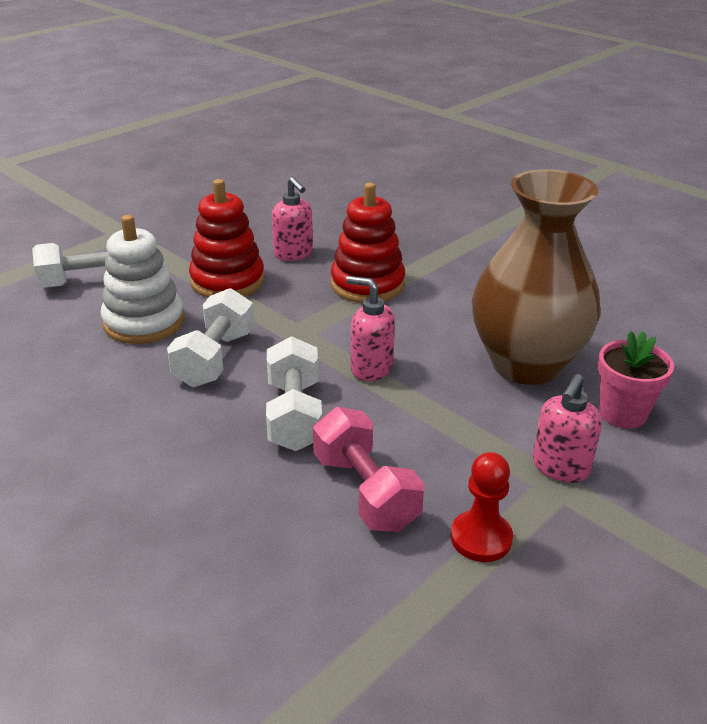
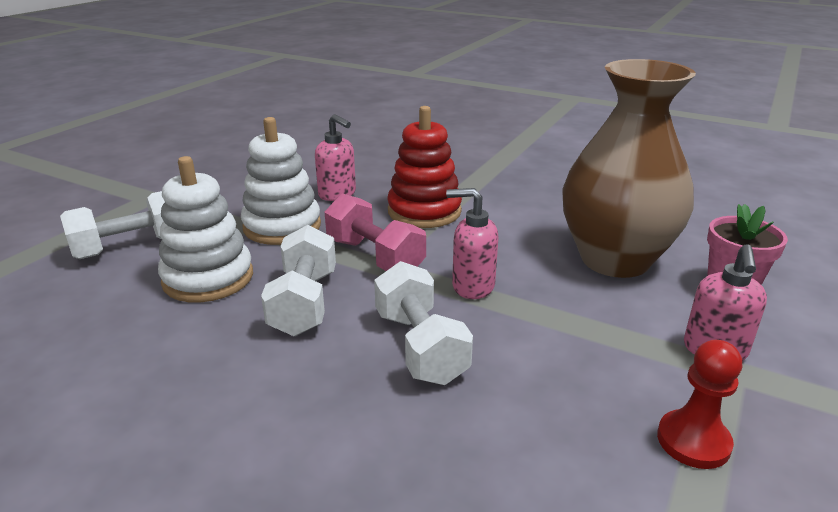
camera: 15 degrees left, 5 degrees down
(227, 281) = (282, 226): red stacking toy -> white stacking toy
(365, 491) = (543, 415): pink dumbbell -> pink dumbbell (375, 257)

